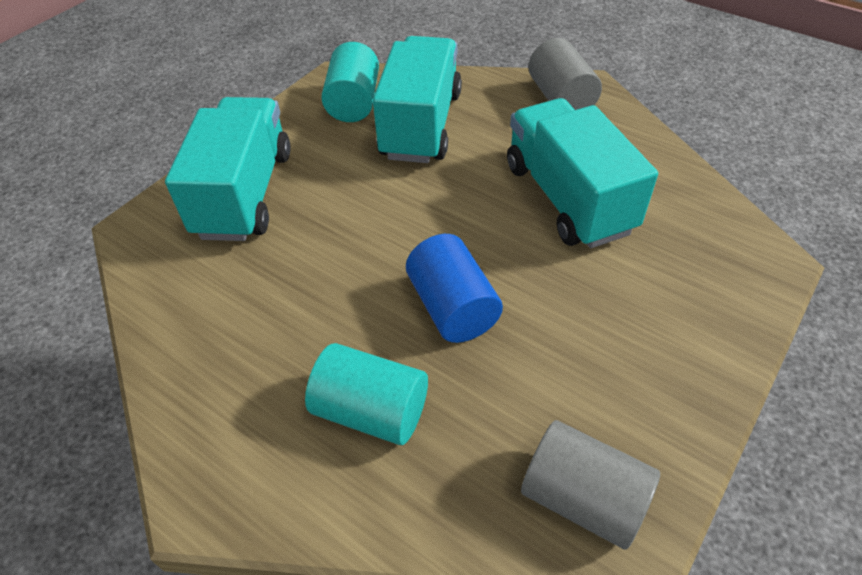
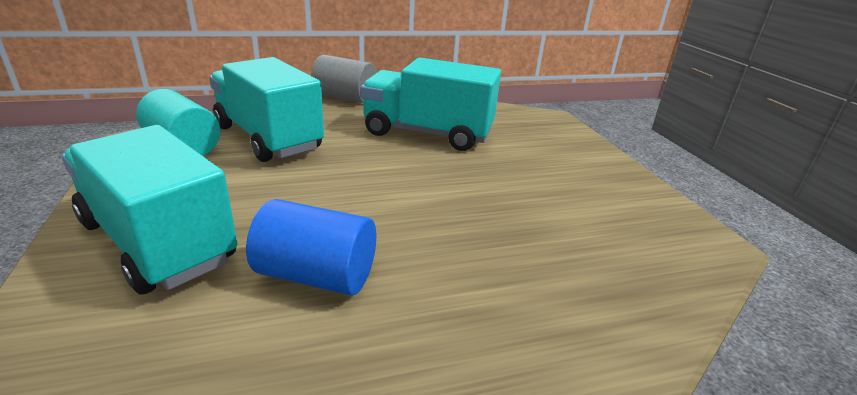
camera: 55 degrees left, 20 degrees down
(371, 411) = (518, 296): turquoise cylinder -> none
(452, 307) = (459, 210): blue cylinder -> blue cylinder (316, 275)
(582, 498) = (673, 244): grey cylinder -> none

